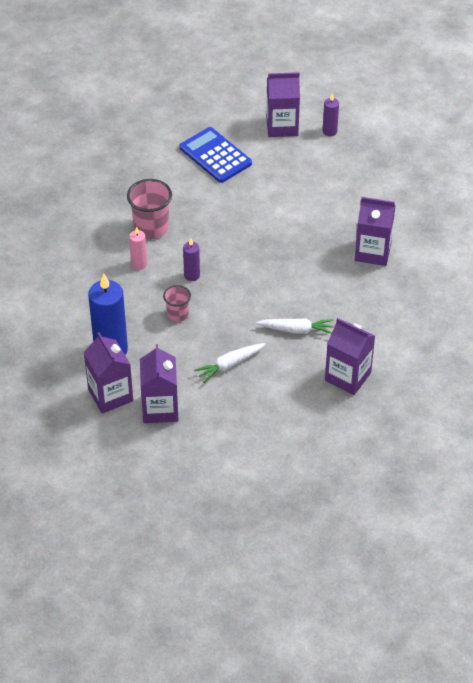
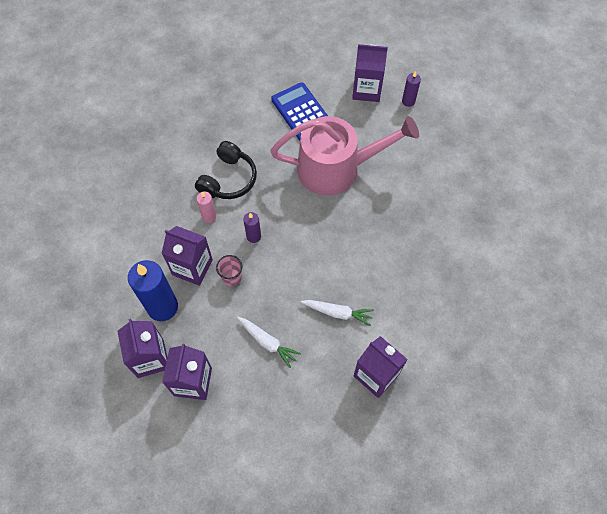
camera: 10 degrees right, 15 degrees up
(151, 228) = (228, 179): pink cup -> black headphones
(229, 365) = (267, 342): white carrot -> white carrot turned 120 degrees counterclockwise
(265, 203) = (336, 168): none -> pink watering can
(373, 252) = (424, 237): purple carton -> purple carton (192, 267)

